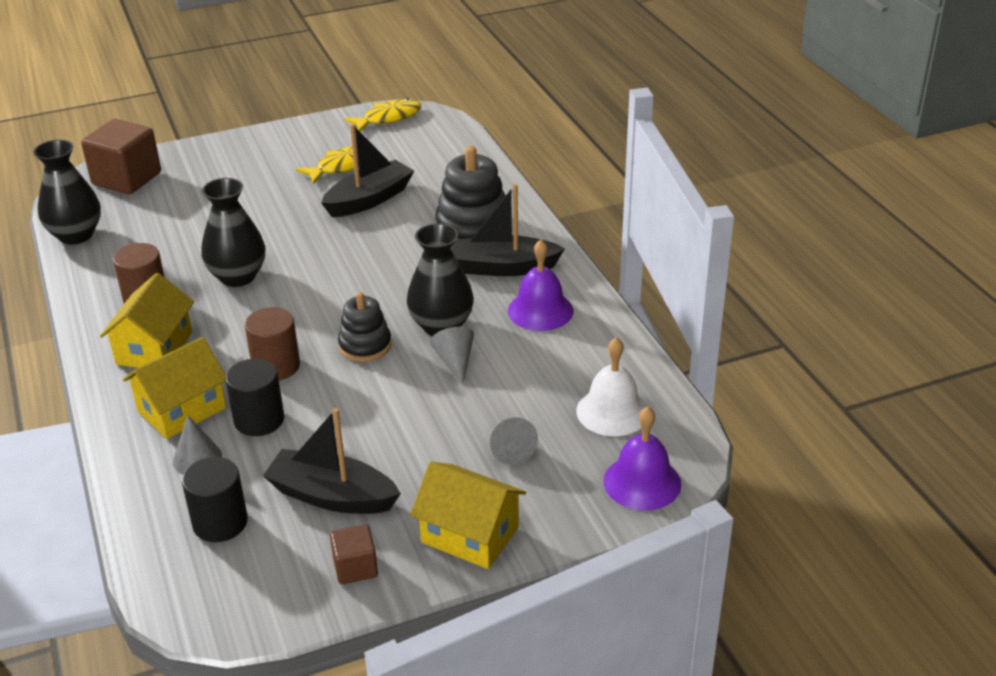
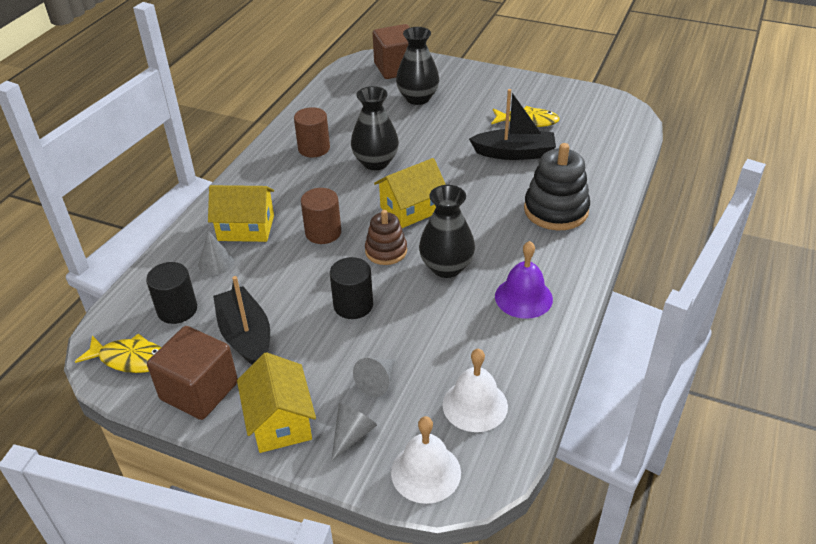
camera: 45 degrees right, 5 degrees up
(76, 235) = (329, 90): black vase -> black vase (418, 98)
(154, 348) = (280, 181): yellow house -> yellow house (411, 209)
(259, 420) = (272, 261): black cylinder -> black cylinder (353, 305)
(355, 567) = (199, 391): brown cube -> brown cube, size x1.91
(365, 345) = (386, 251): black stacking toy -> brown stacking toy
(388, 118) = (600, 102): yellow fish -> yellow fish (130, 359)
(455, 361) = (423, 297): grey cone -> grey cone (352, 435)
(503, 267) = (539, 250): black boat -> none
(642, 482) = (426, 472): purple bell -> white bell

